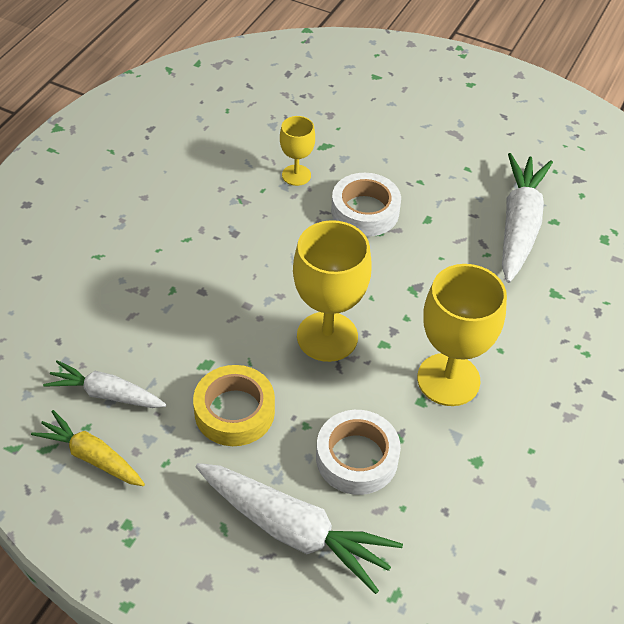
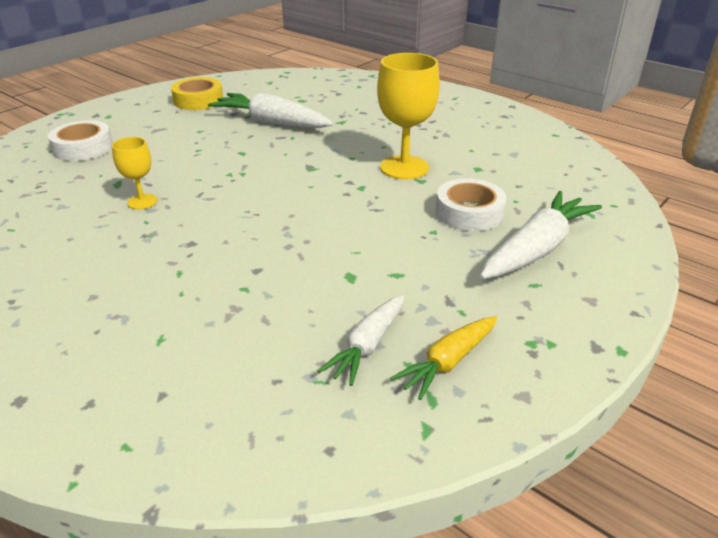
camera: 75 degrees left, 15 degrees down
(234, 411) = (410, 265): yellow tape -> yellow tape (198, 100)
(327, 336) = (343, 210): yellow goblet -> none
(365, 211) = (213, 176): white tape -> white tape (83, 148)

